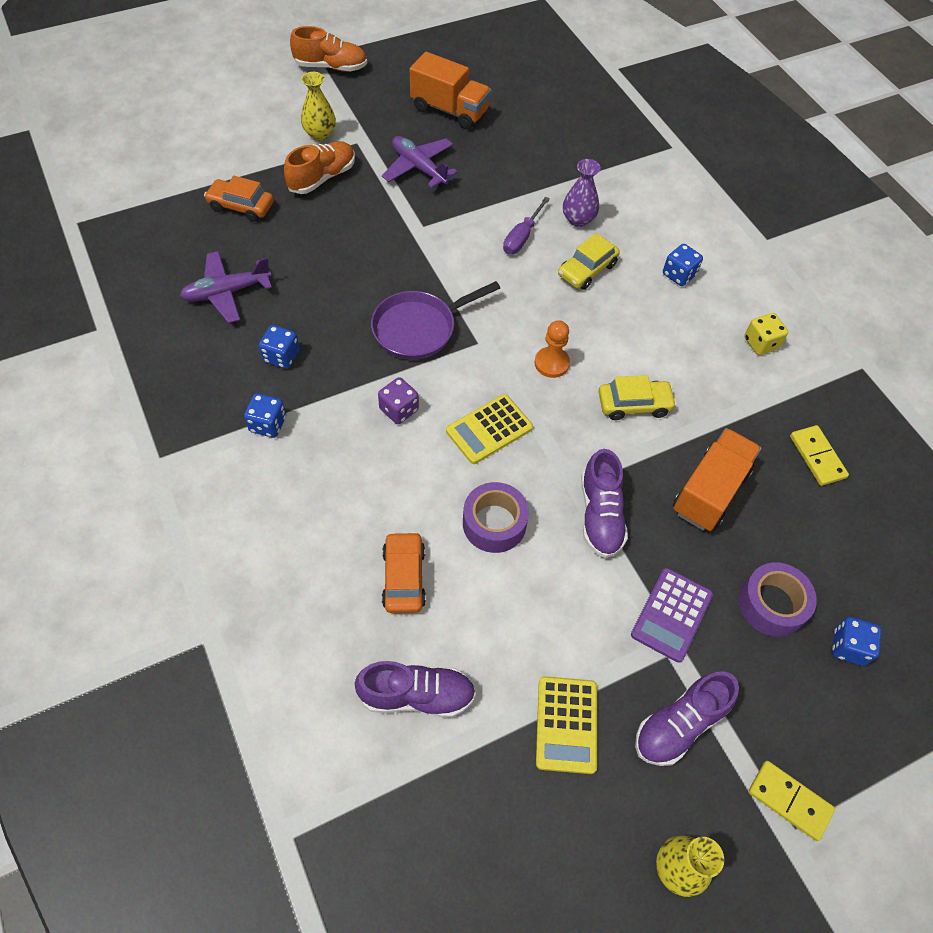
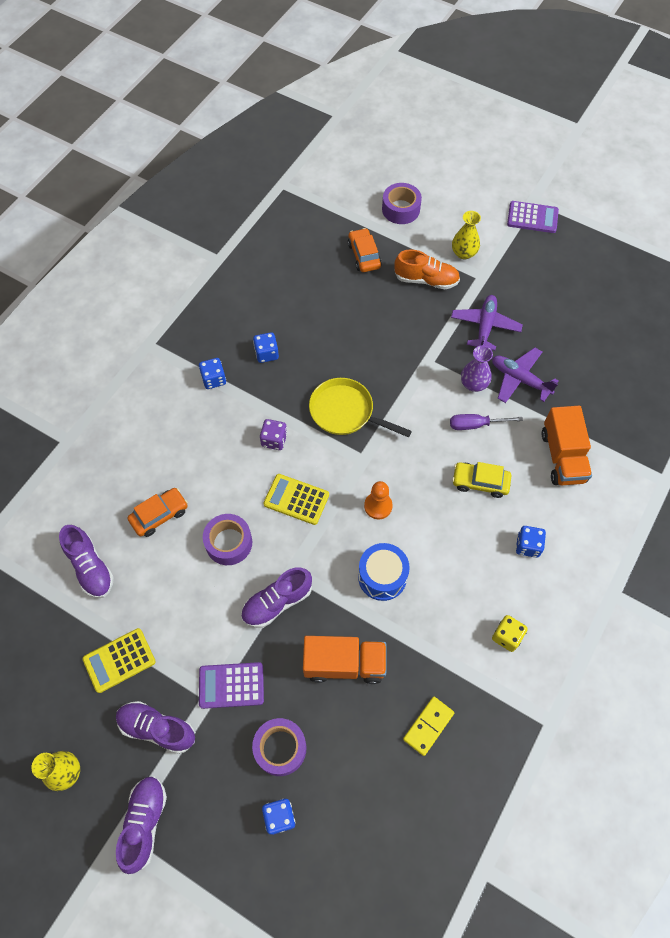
camera: 60 degrees right, 5 degrees up
(215, 147) = (401, 209): none -> purple tape
(227, 292) = (291, 295): purple plane -> purple plane (520, 379)
(331, 67) = (532, 217): orange shoe -> purple calculator
(419, 328) = (345, 412): purple pan -> yellow pan
(449, 110) = (558, 310): orange truck -> orange truck (562, 457)
(578, 219) = (524, 450): purple vase -> purple vase (473, 384)
(634, 404) = (382, 577): yellow car -> blue drum
(789, 800) = (144, 823): yellow domino -> purple shoe

